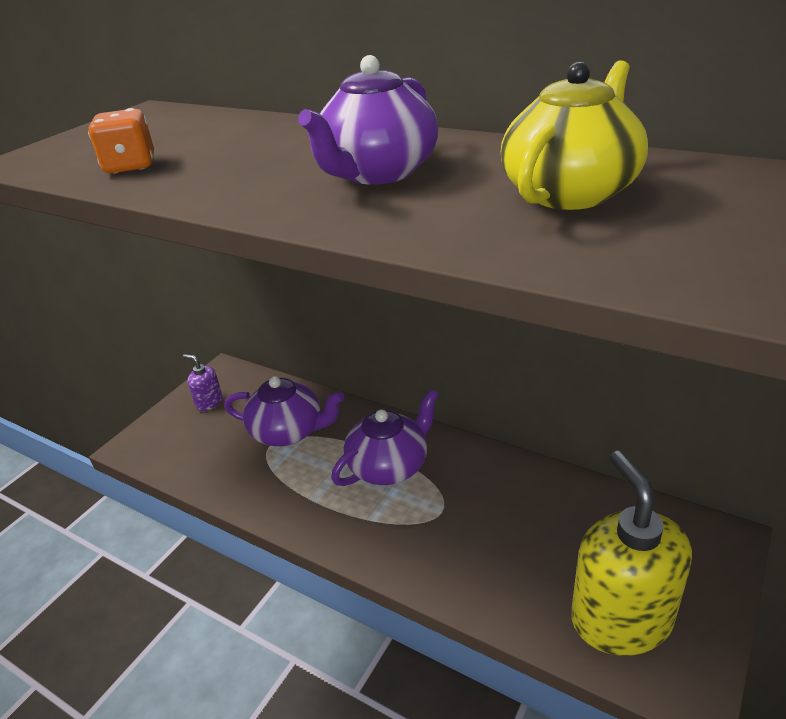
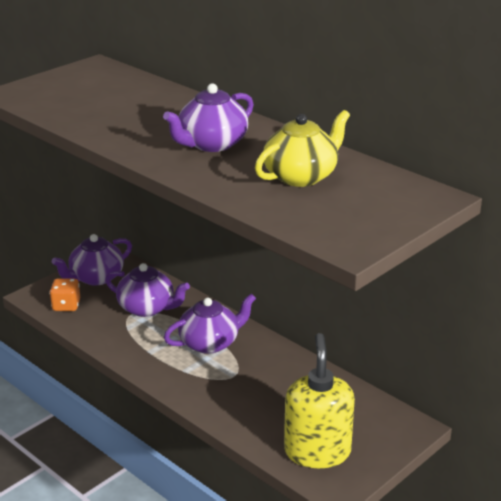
camera: 10 degrees right, 5 degrees down
(130, 166) = (76, 111): orange dice -> orange dice (66, 306)
(209, 402) = (95, 278): purple soap dispenser -> purple teapot

